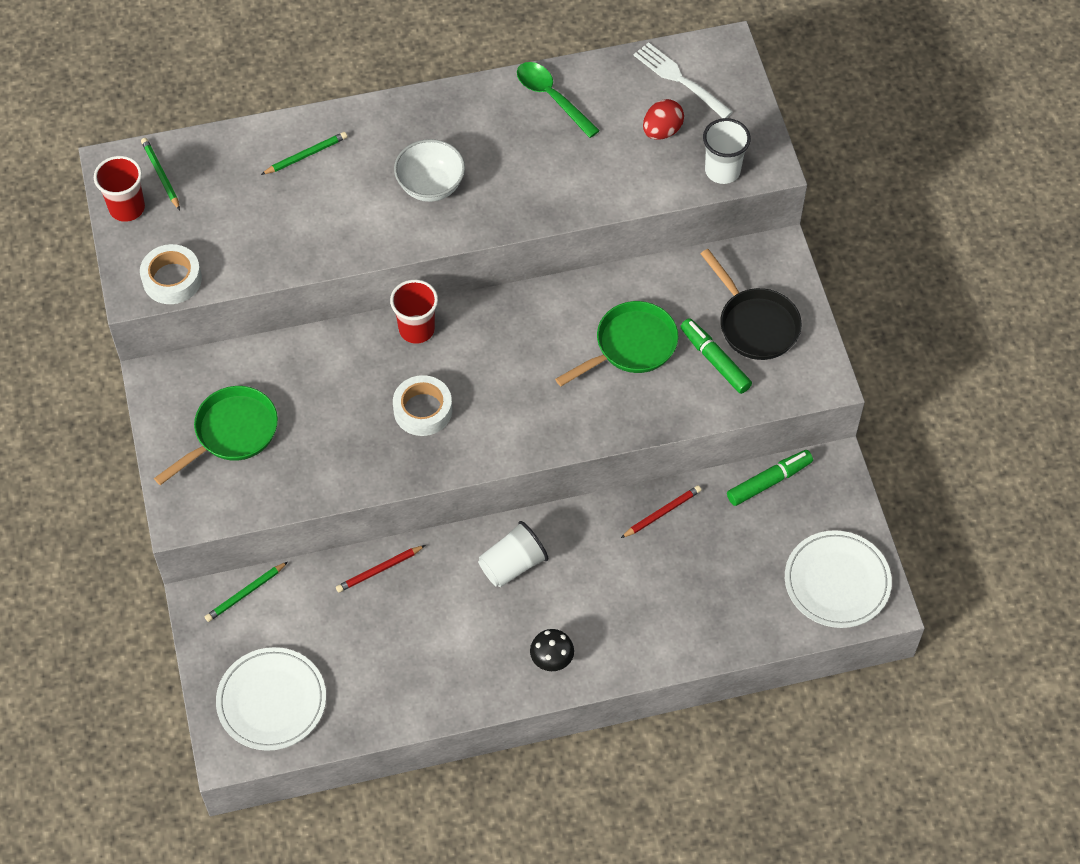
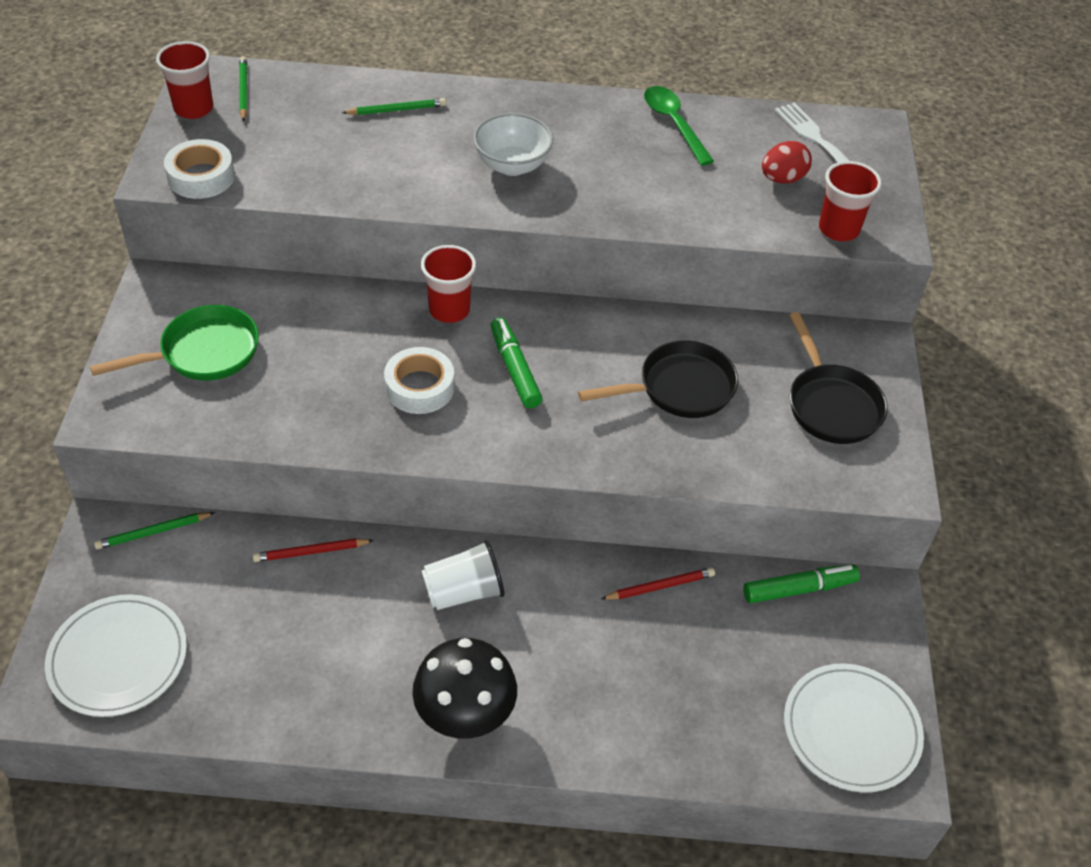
camera: 15 degrees right, 10 degrees down
(552, 659) = (465, 714): black mushroom -> black mushroom, size x1.81
(631, 346) = (679, 388): green pan -> black pan
(715, 360) = (772, 428): green marker -> green marker (515, 369)
(722, 171) = (838, 229): white cup -> red cup

